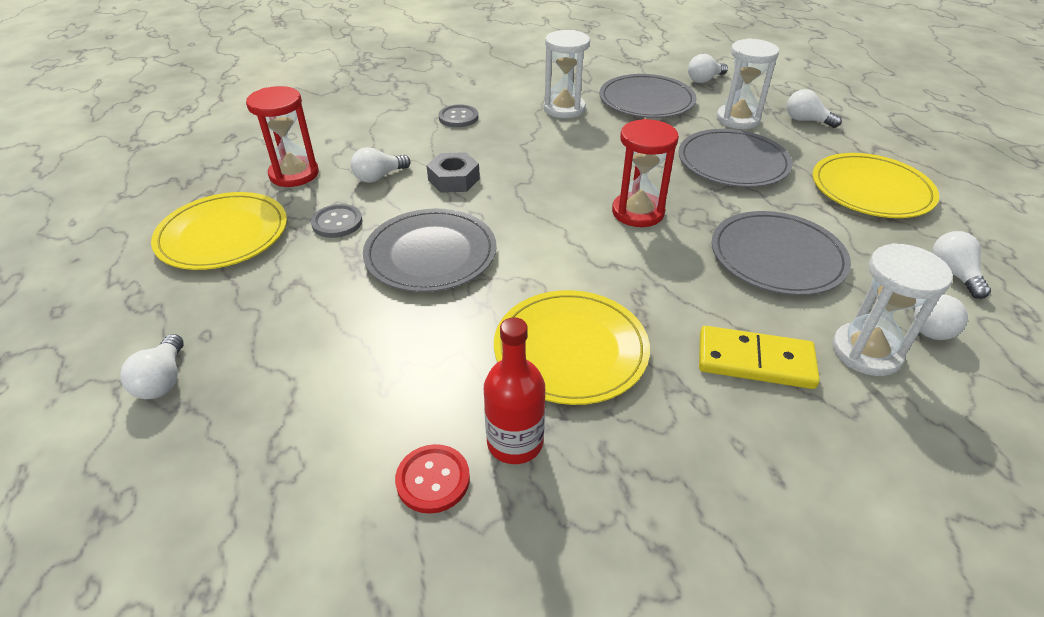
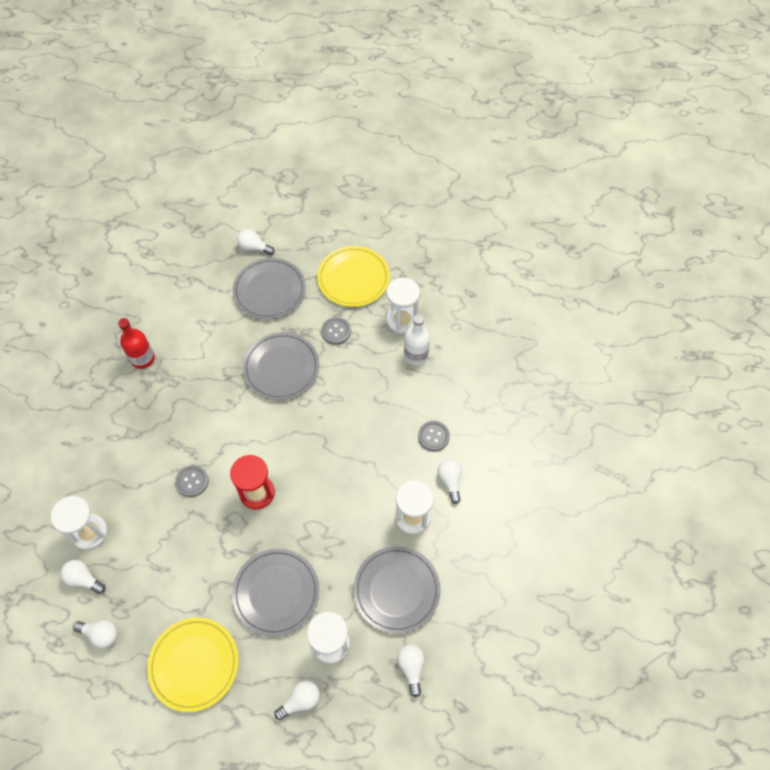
camera: 115 degrees right, 20 degrees up
(294, 174) = (402, 320): red hourglass -> white hourglass
(349, 152) = (416, 355): none -> white bottle
(379, 177) = (375, 364): white light bulb -> white light bulb (450, 481)
(433, 480) = (145, 326): red button -> none
(454, 179) = (350, 404): grey nut -> none
(570, 349) = (175, 402): yellow plate -> none
(680, 274) = (192, 481): none -> grey button
(755, 361) = (118, 476): yellow domino -> none
(777, 256) = (174, 544): grey plate -> grey plate (269, 290)

